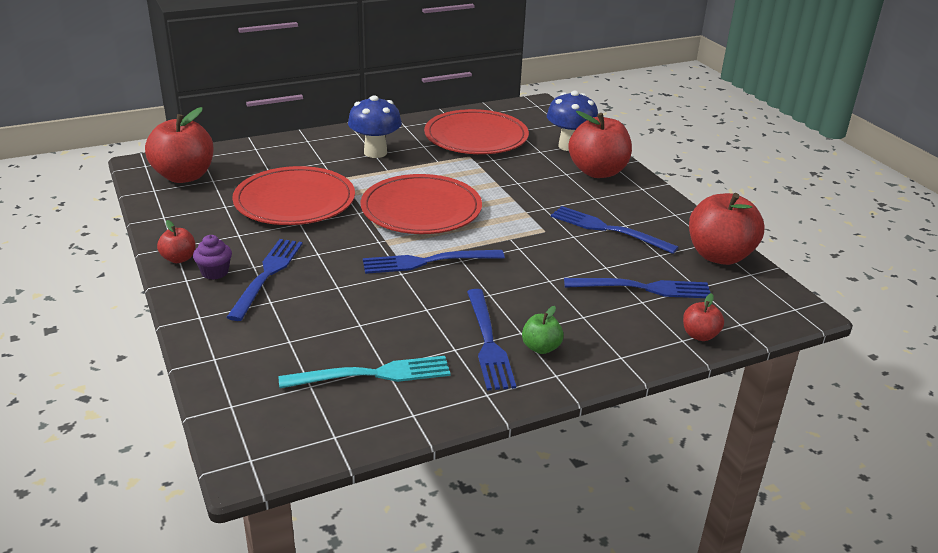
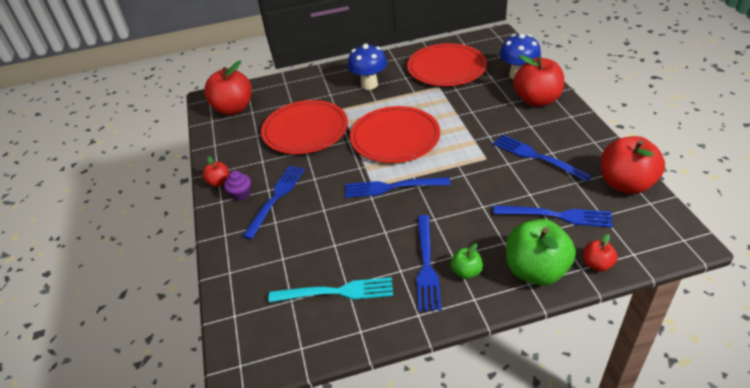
camera: 15 degrees right, 10 degrees up
(627, 343) = (536, 270): none -> green apple

